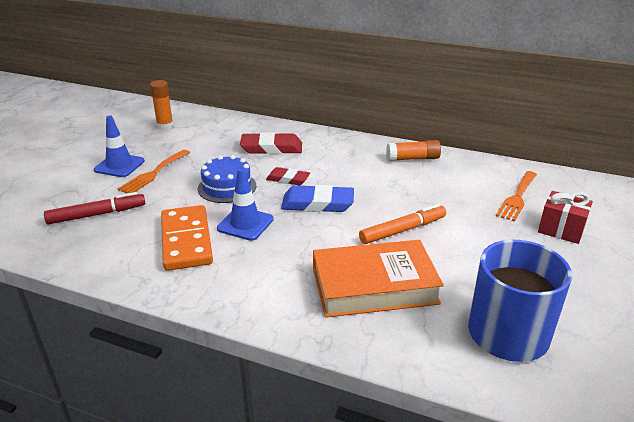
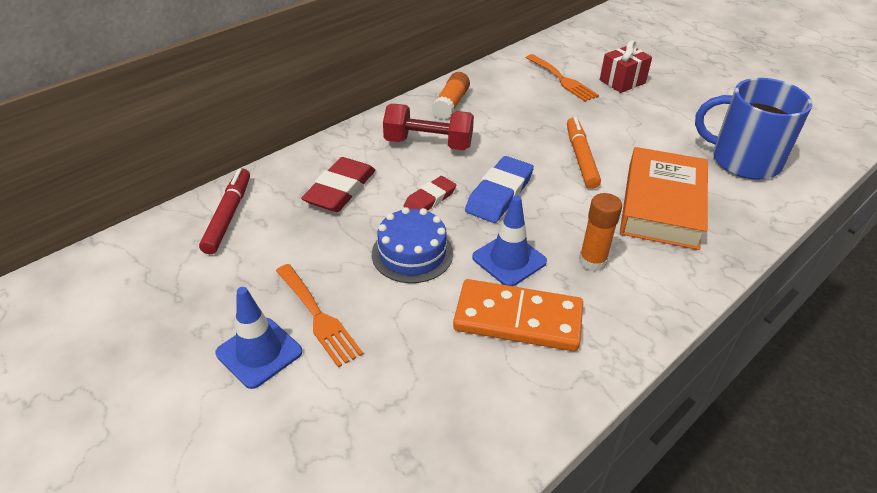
camera: 65 degrees left, 10 degrees up
(97, 214) = (397, 403): red marker -> red marker (228, 216)
(165, 126) = (169, 274): orange glue stick -> orange glue stick (592, 261)
(351, 163) = (428, 144): none -> red dumbbell

